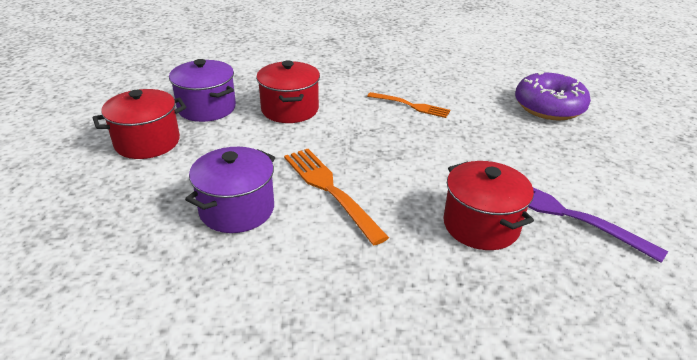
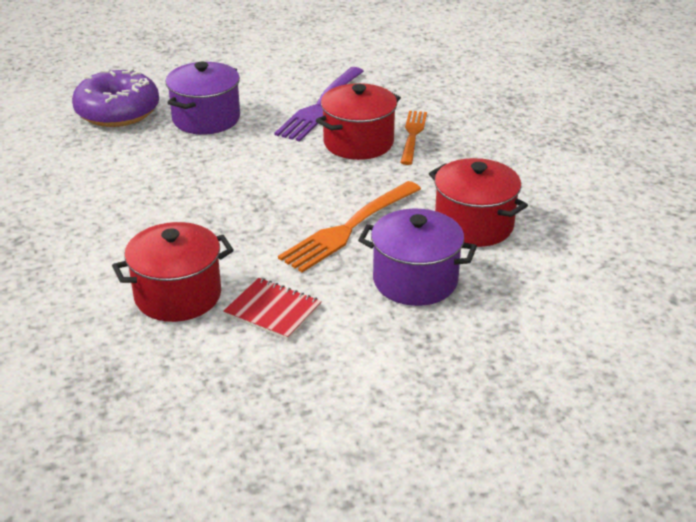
camera: 105 degrees left, 0 degrees up
(147, 142) = (318, 404): red pot -> red pot (473, 225)
(207, 108) = (197, 379): purple pot -> purple pot (206, 119)
(249, 140) = (273, 311): none -> red notebook
(411, 105) = (138, 200): orange fork -> orange fork (412, 135)

